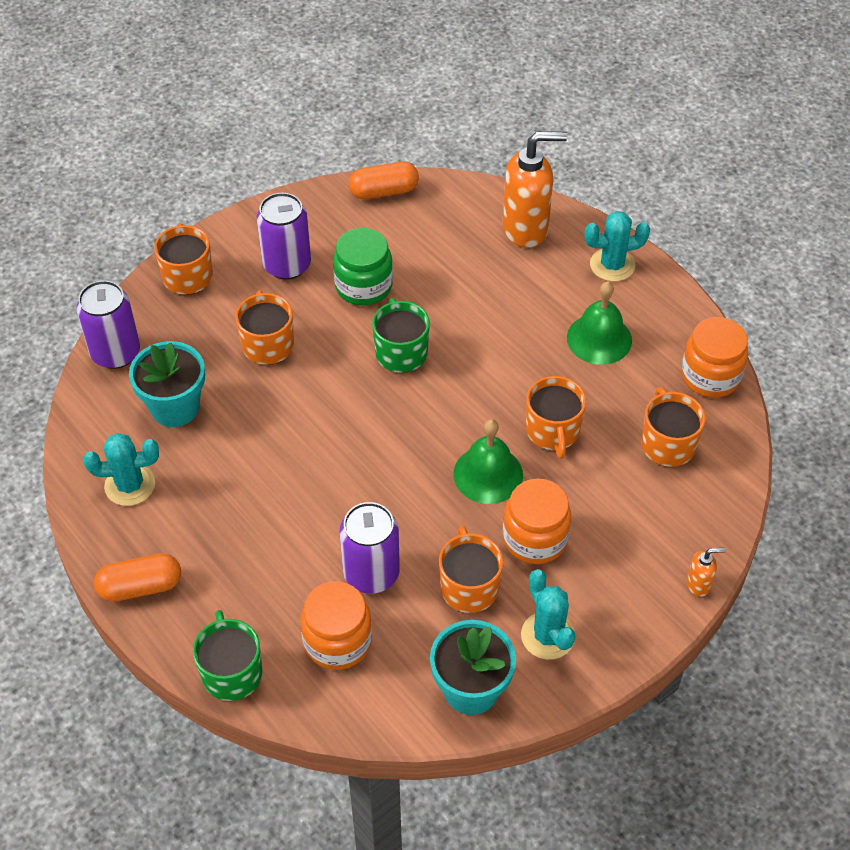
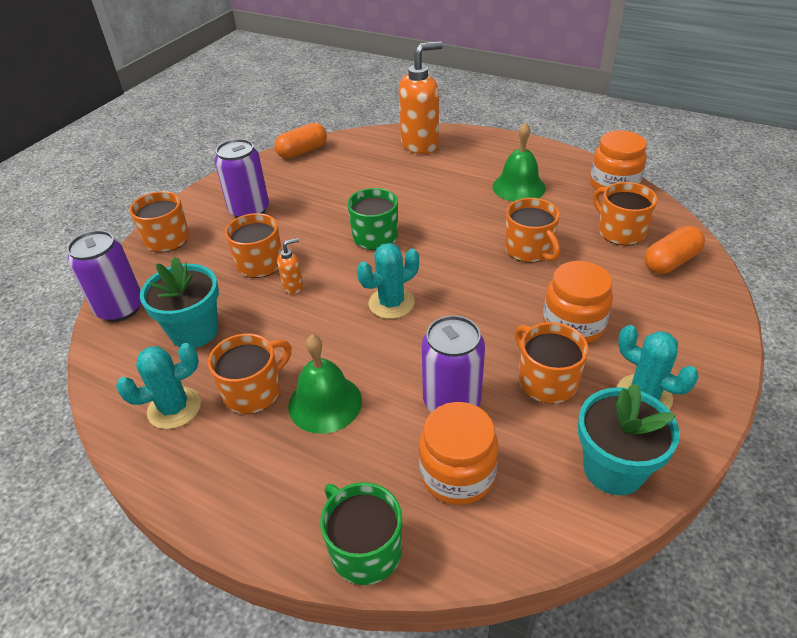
camera: 20 degrees left, 10 degrees down
(140, 587) = (223, 499): orange capsule -> orange capsule (670, 262)
(203, 495) = (254, 391): none -> orange mug
(363, 286) = (319, 206): green jar -> none
(488, 474) = (500, 293): green bell -> green bell (325, 403)
(612, 265) = (495, 147): turquoise cactus -> turquoise cactus (391, 303)
(698, 584) = (727, 313): orange soap dispenser -> orange soap dispenser (293, 287)

